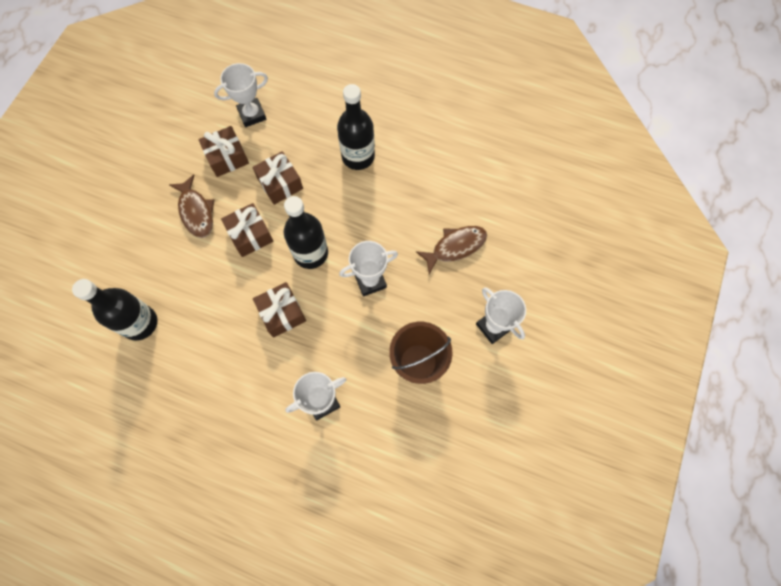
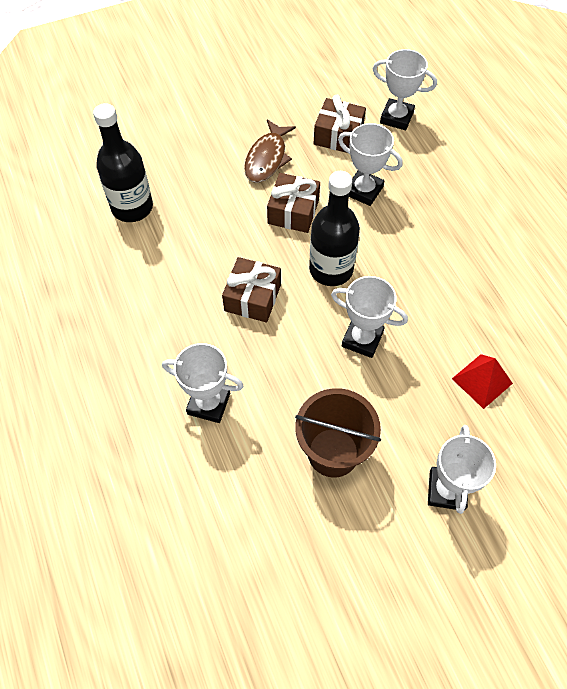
camera: 45 degrees right, 10 degrees down
(280, 183) = (364, 191): brown gift -> white trophy
(358, 156) = (462, 223): black bottle -> none
(455, 247) = (482, 380): brown fish -> red pyramid

